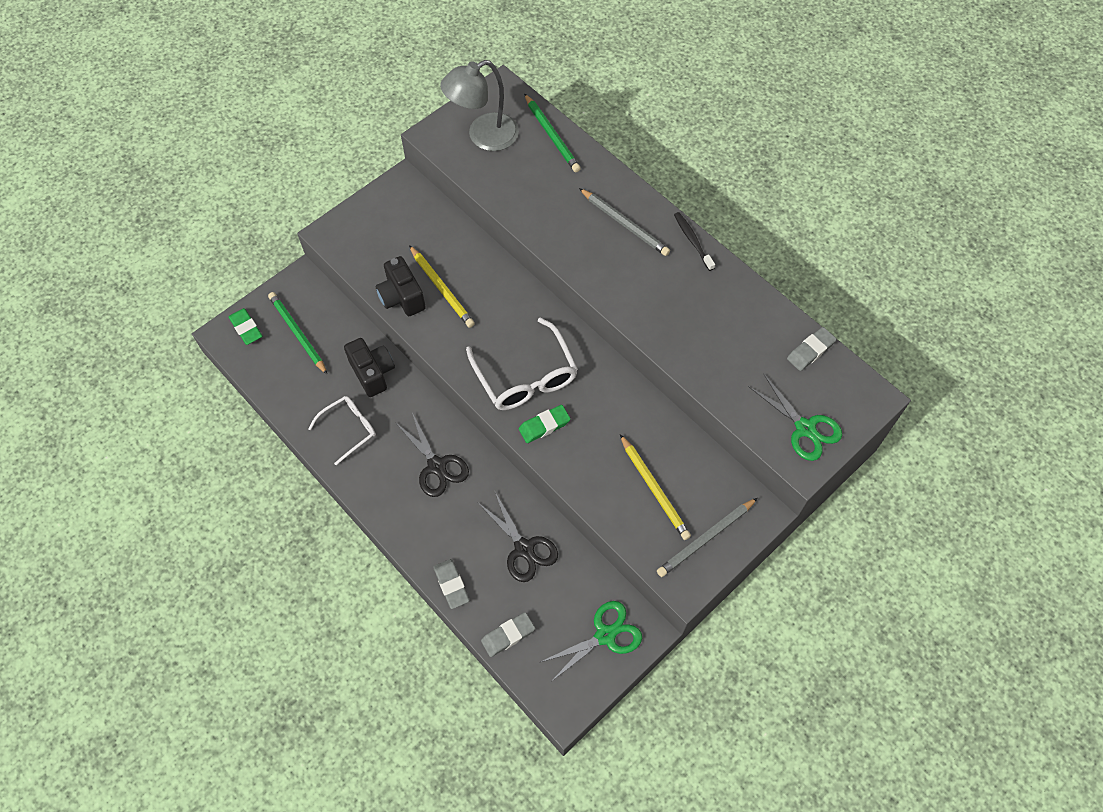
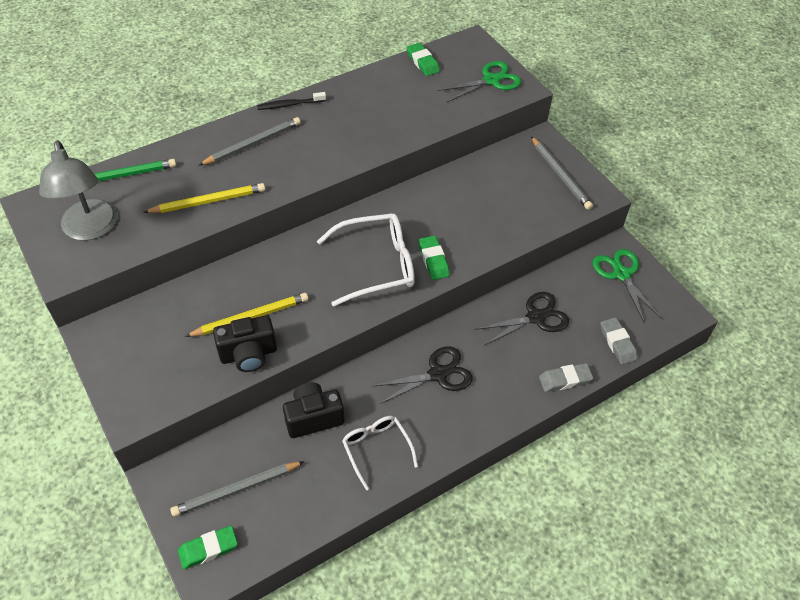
camera: 80 degrees left, 10 degrees down
(298, 334) = (237, 489): green pencil -> grey pencil
(654, 489) = (511, 197): yellow pencil -> yellow pencil (208, 201)
(810, 351) = (423, 62): grey eraser -> green eraser

